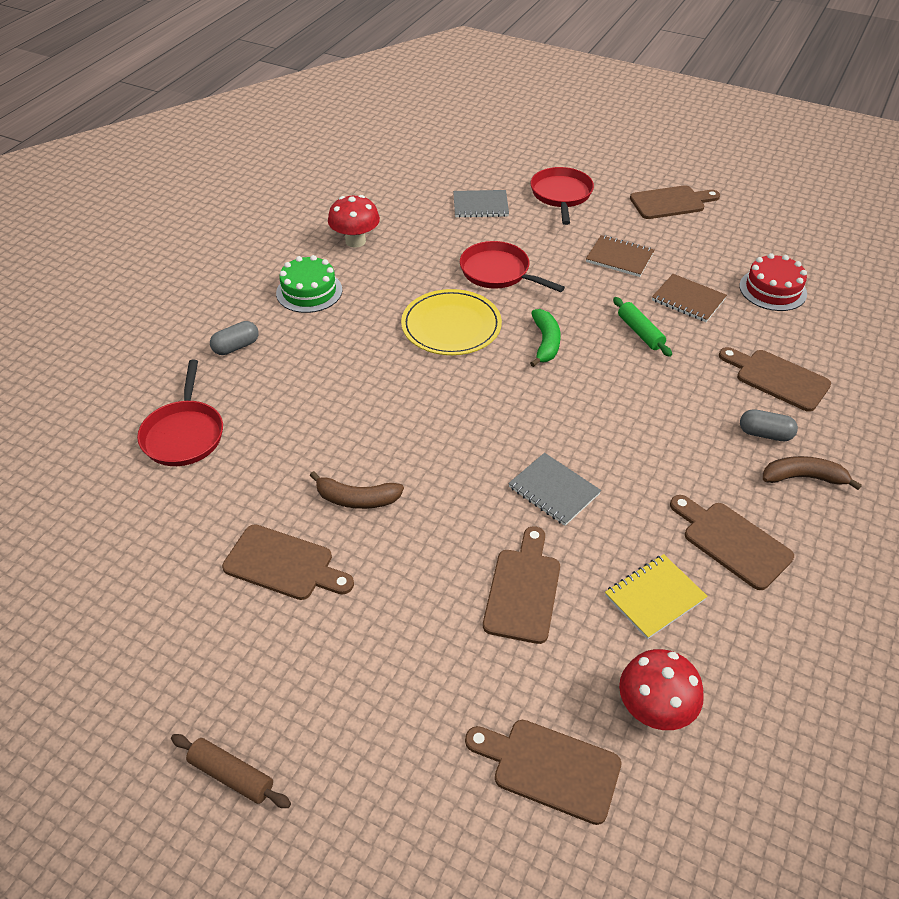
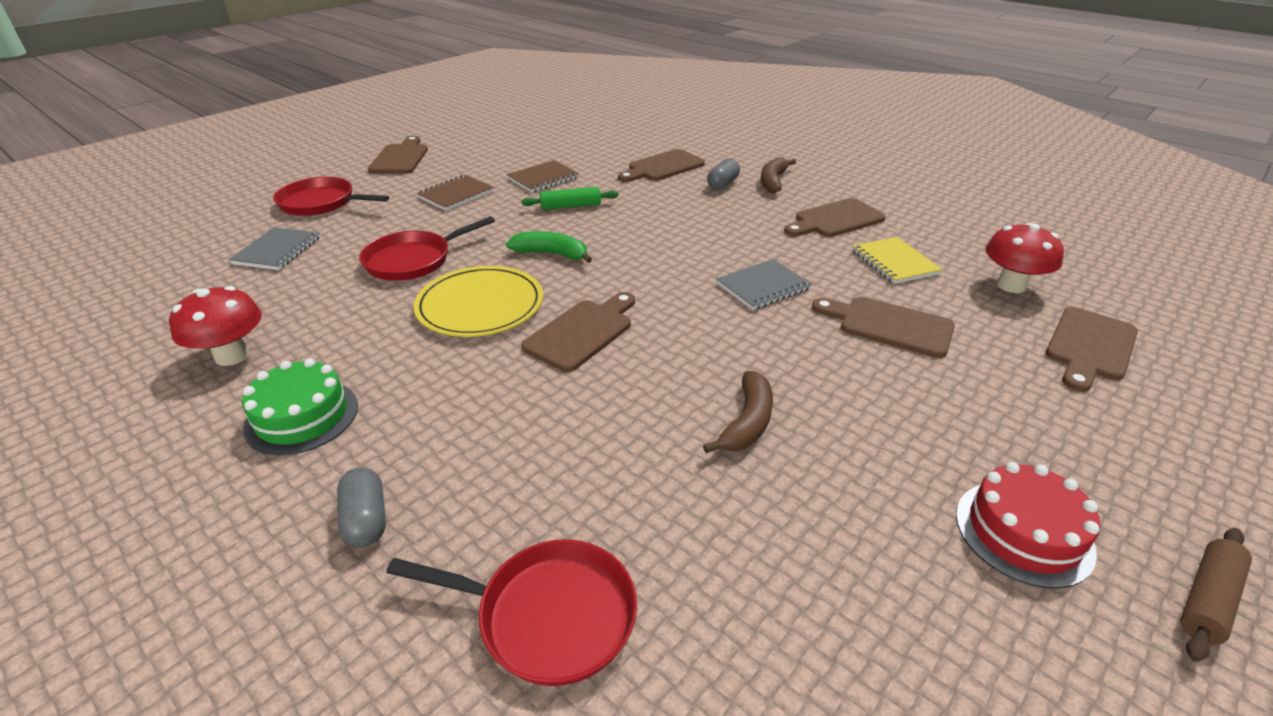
camera: 75 degrees left, 10 degrees down
(284, 564) = (852, 507): brown cutting board -> brown cutting board (582, 332)
(772, 290) = (558, 146): red cake -> red cake (1023, 532)

